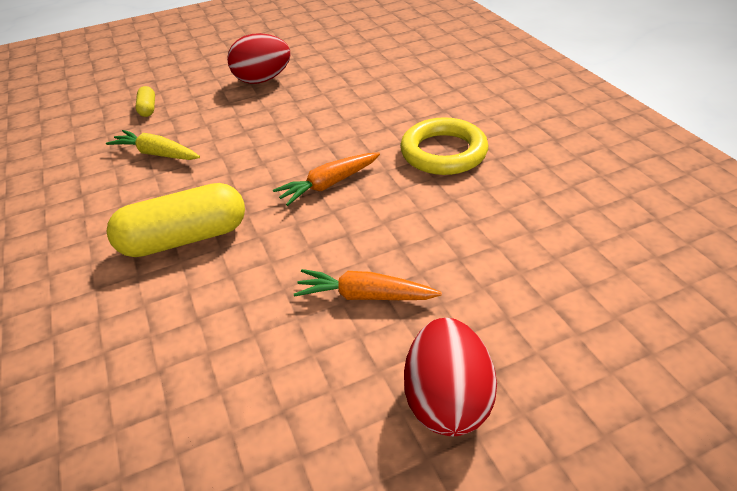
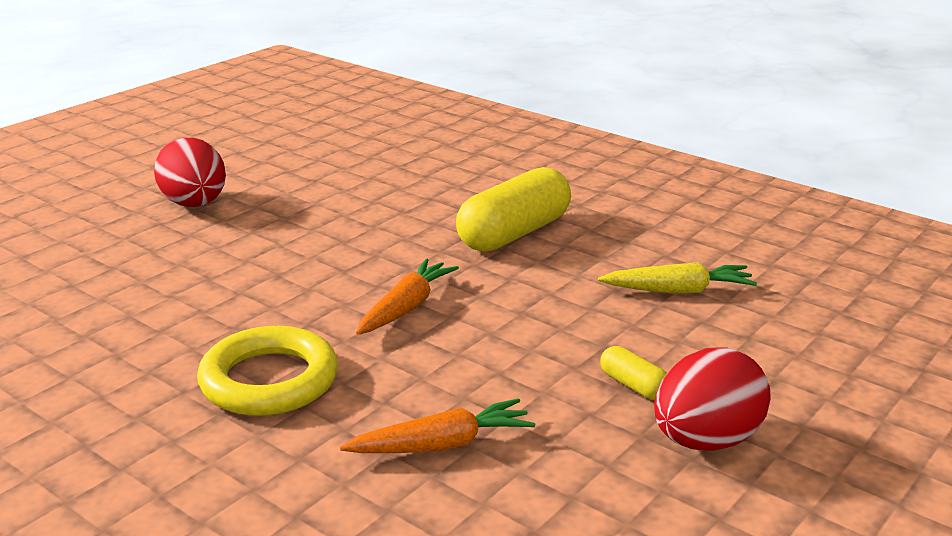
camera: 150 degrees right, 15 degrees down
(148, 108) = (809, 342): yellow capsule -> yellow capsule (634, 386)
(365, 296) = (292, 236): orange carrot -> orange carrot (442, 445)

